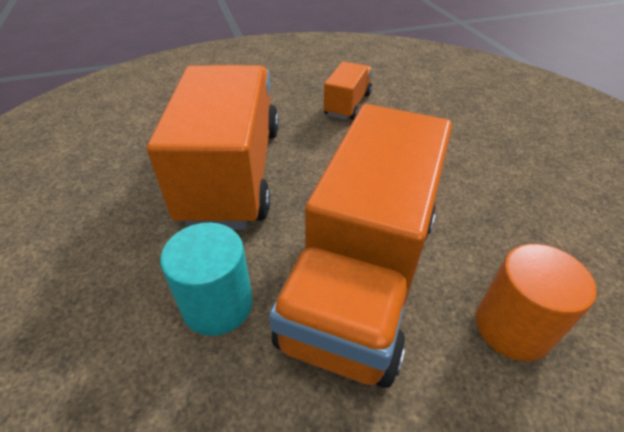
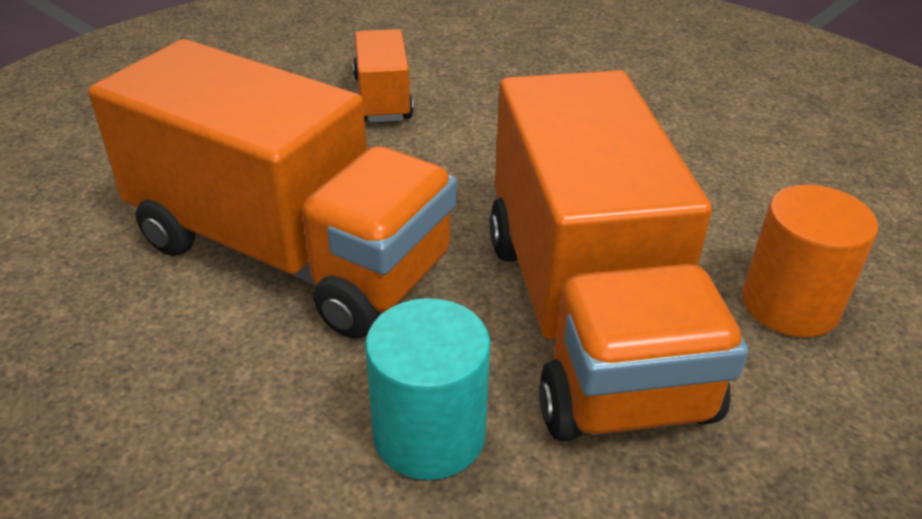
camera: 30 degrees left, 5 degrees down
(233, 173) = (289, 253): orange truck -> orange truck turned 150 degrees clockwise

